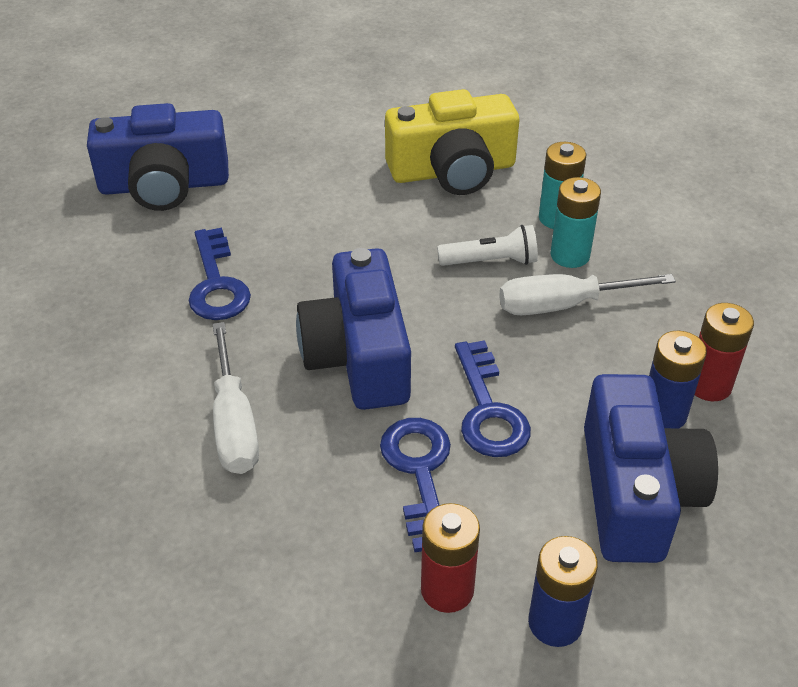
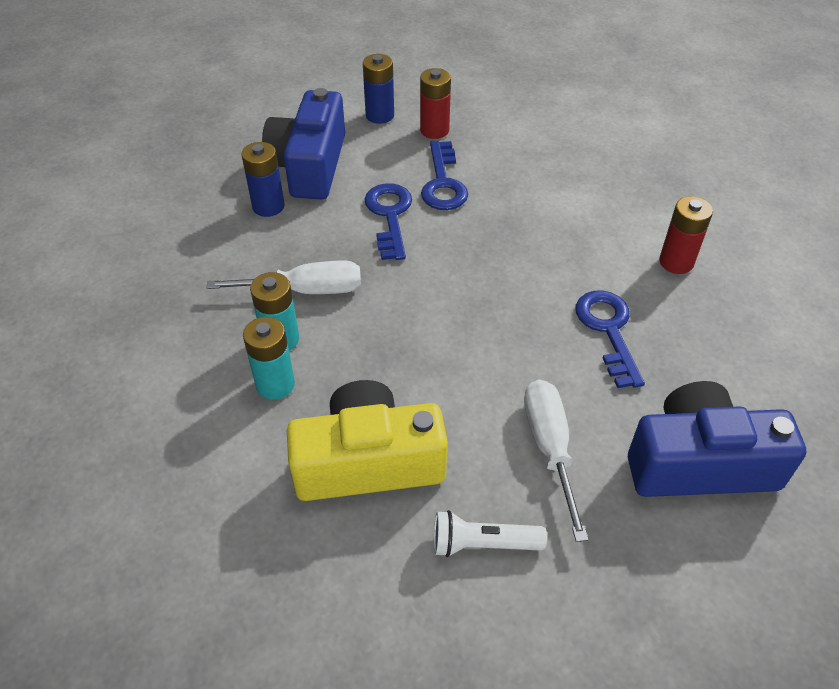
camera: 175 degrees left, 5 degrees up
(234, 423) = (569, 218): white screwdriver -> white screwdriver (550, 449)
(358, 356) = (481, 259): blue camera -> none
(490, 261) = (356, 338): white flashlight -> white flashlight (483, 544)
(709, 385) = (225, 222): red battery -> red battery (676, 262)

